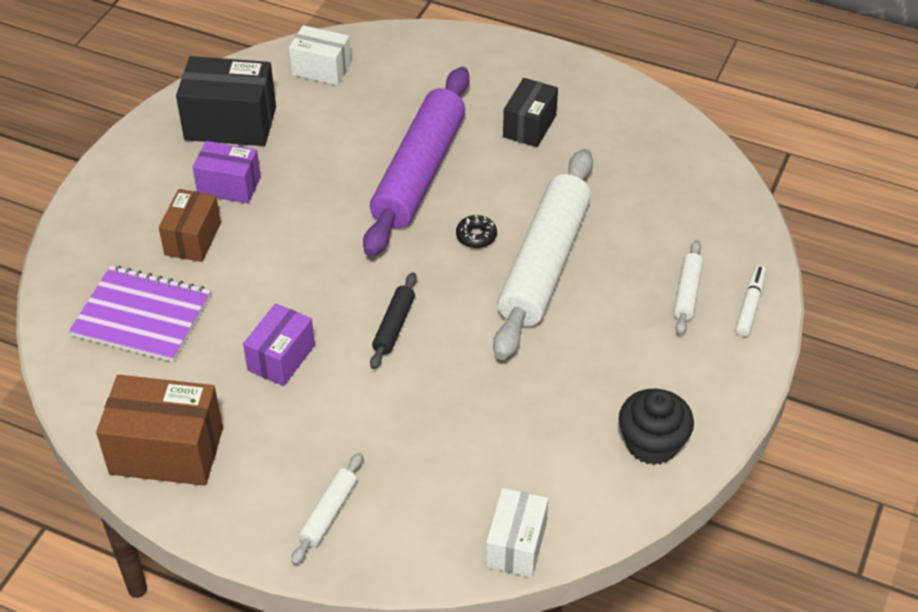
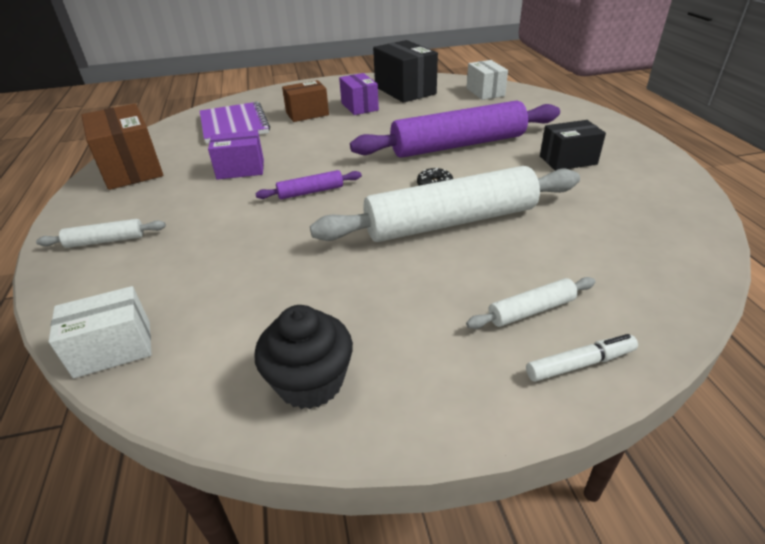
camera: 55 degrees right, 10 degrees down
(394, 326) = (310, 192): black rolling pin -> purple rolling pin

